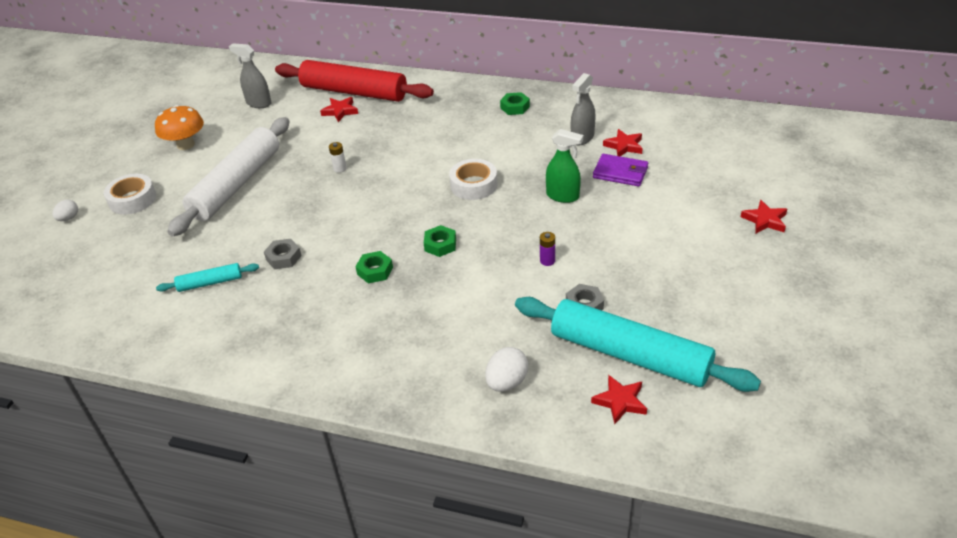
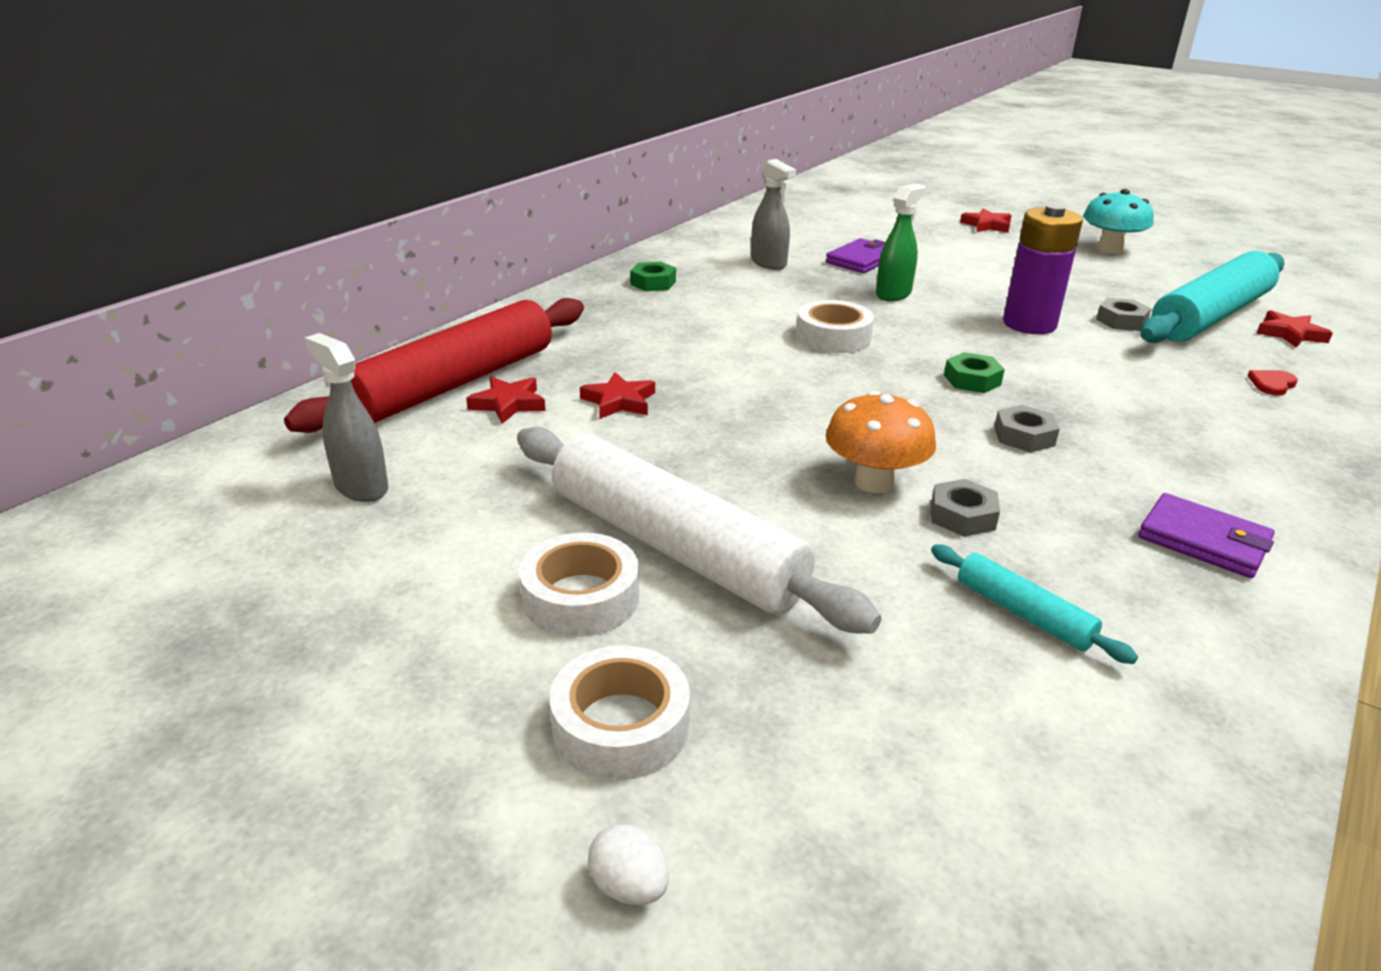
camera: 75 degrees left, 10 degrees down
(185, 145) = (430, 609): orange mushroom -> orange mushroom (874, 482)
(198, 172) = (580, 597): none -> white tape
(210, 283) = (1023, 613): turquoise rolling pin -> turquoise rolling pin turned 45 degrees counterclockwise
(258, 103) = (361, 487): grey spray bottle -> grey spray bottle turned 90 degrees clockwise
(284, 340) = (1203, 541): none -> purple wallet
(340, 168) = (707, 428): white battery -> none
(375, 271) = (1024, 436): green nut -> grey nut
(507, 382) = (1272, 384): white egg -> red heart
(547, 261) = (1029, 324): purple battery -> purple battery, size x2.50
(624, 146) = (805, 249): red star -> red star (619, 401)
(762, 295) = (1110, 249): none -> turquoise mushroom

